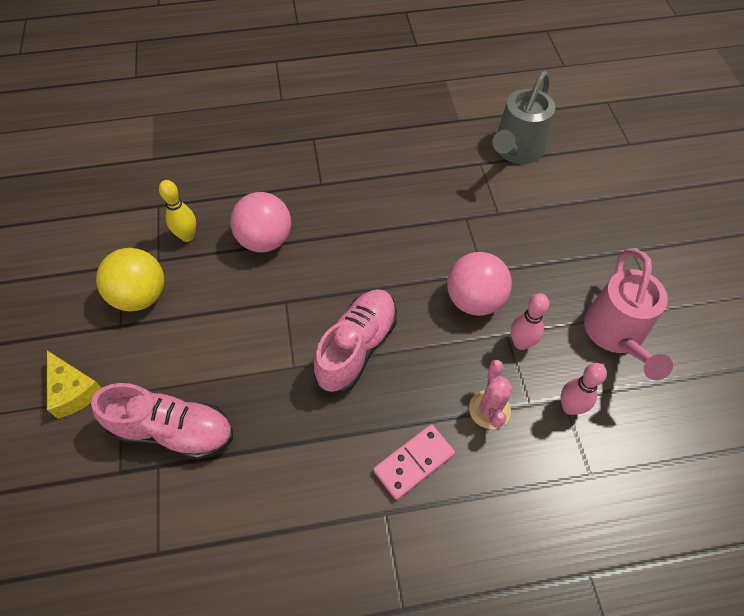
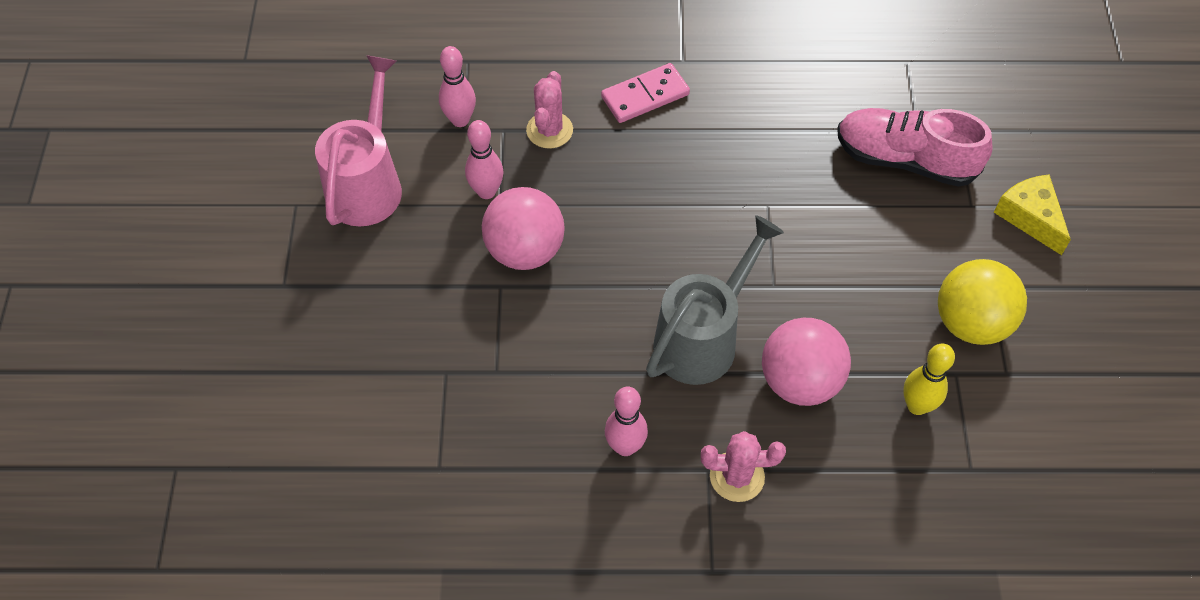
camera: 170 degrees left, 0 degrees up
(303, 182) = (737, 476): none -> pink cactus
(357, 347) = (687, 216): pink shoe -> none
(373, 188) = (625, 446): none -> pink bowling pin
(516, 151) = (370, 483): grey watering can -> grey watering can (703, 337)

